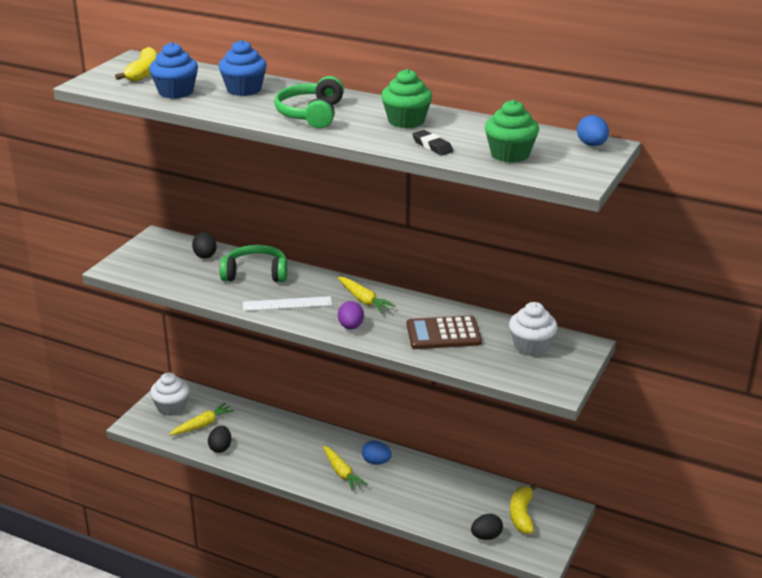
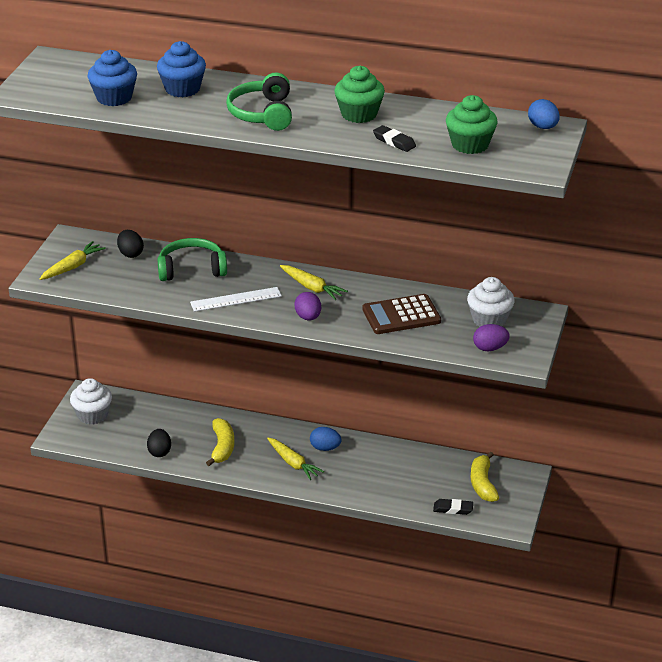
camera: 10 degrees left, 5 degrees up
(144, 73) = (69, 76): yellow banana -> yellow banana (222, 447)
(202, 425) = (132, 430): yellow carrot -> yellow carrot (72, 267)
(486, 536) = (453, 509): black egg -> black eraser
(525, 374) = (490, 348): none -> purple egg

